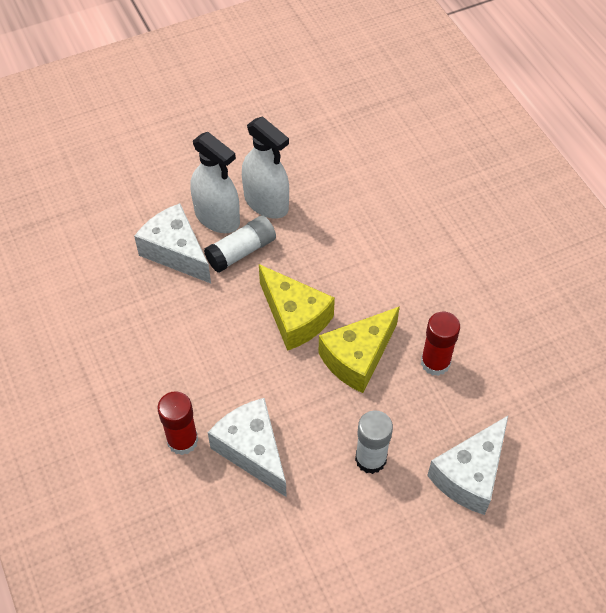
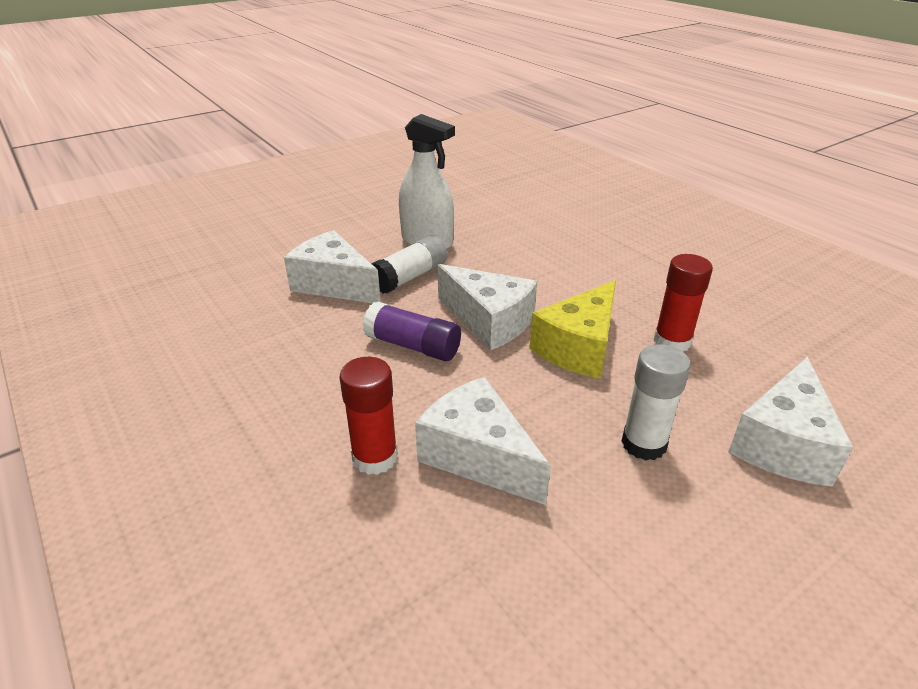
camera: 10 degrees left, 20 degrees down
(217, 217) = (376, 256): white spray bottle -> none
(228, 336) = (413, 346): none -> purple glue stick
(294, 317) = (489, 321): yellow cheese -> white cheese

